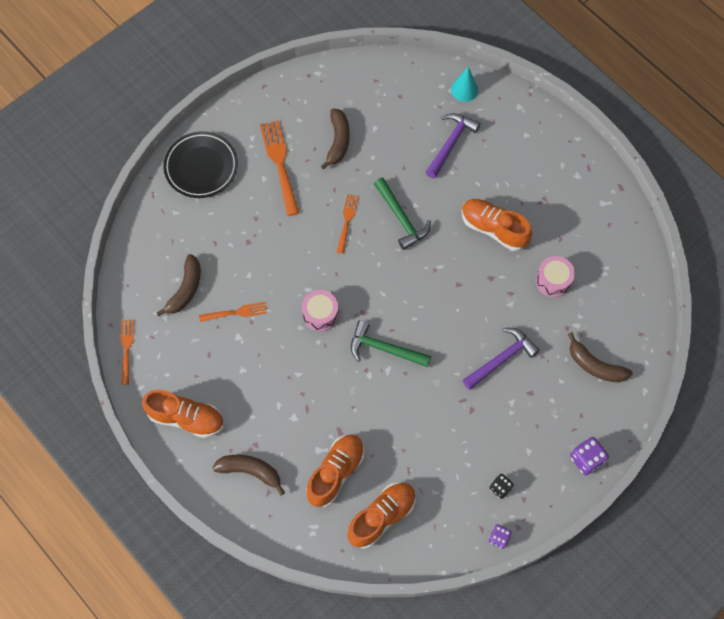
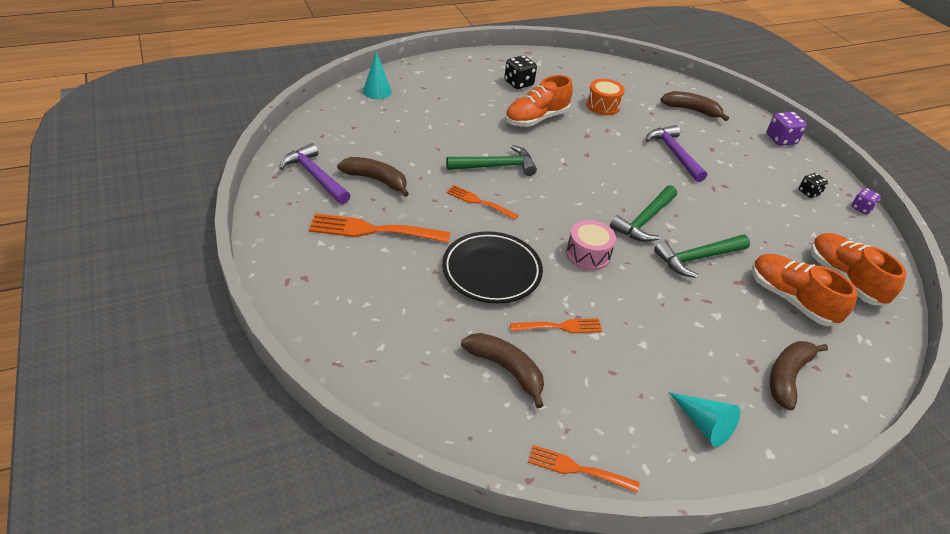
camera: 75 degrees left, 25 degrees down
(186, 418) = (703, 424): orange shoe -> turquoise cone
(201, 167) = (329, 300): black plate -> black plate (491, 271)
(236, 312) = (560, 327): orange fork -> orange fork turned 75 degrees clockwise
(354, 396) = (697, 258): none -> green hammer
(451, 143) = (430, 114): purple hammer -> purple hammer (315, 176)
(550, 196) = (518, 83): none -> black dice
(553, 280) = (603, 106): pink drum -> orange drum
(595, 365) = (691, 110): brown banana -> brown banana turned 120 degrees counterclockwise

